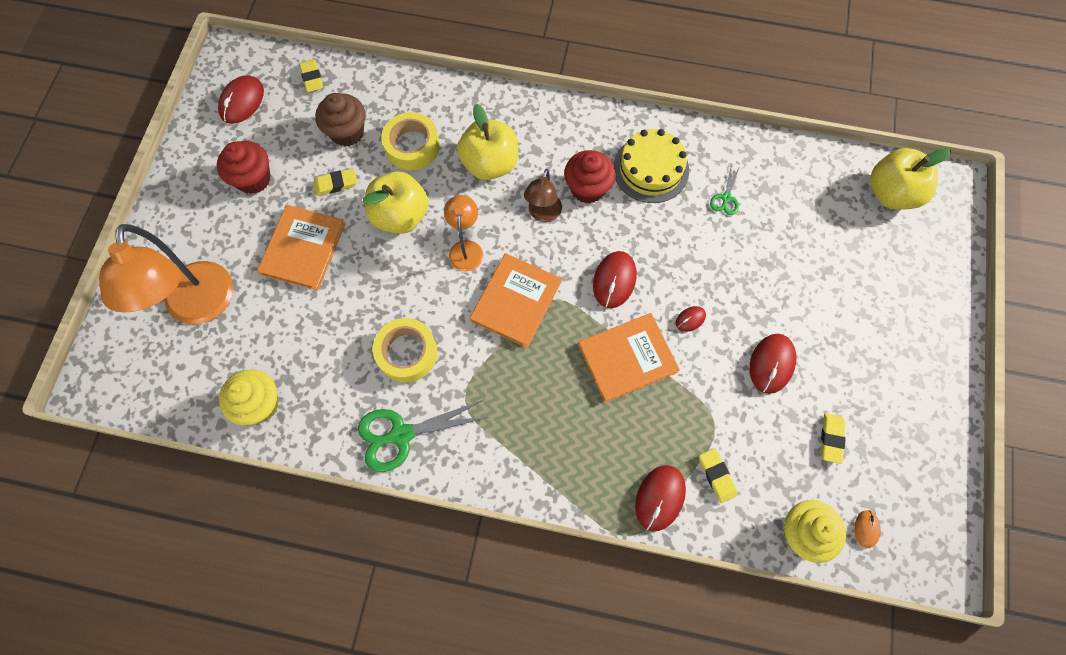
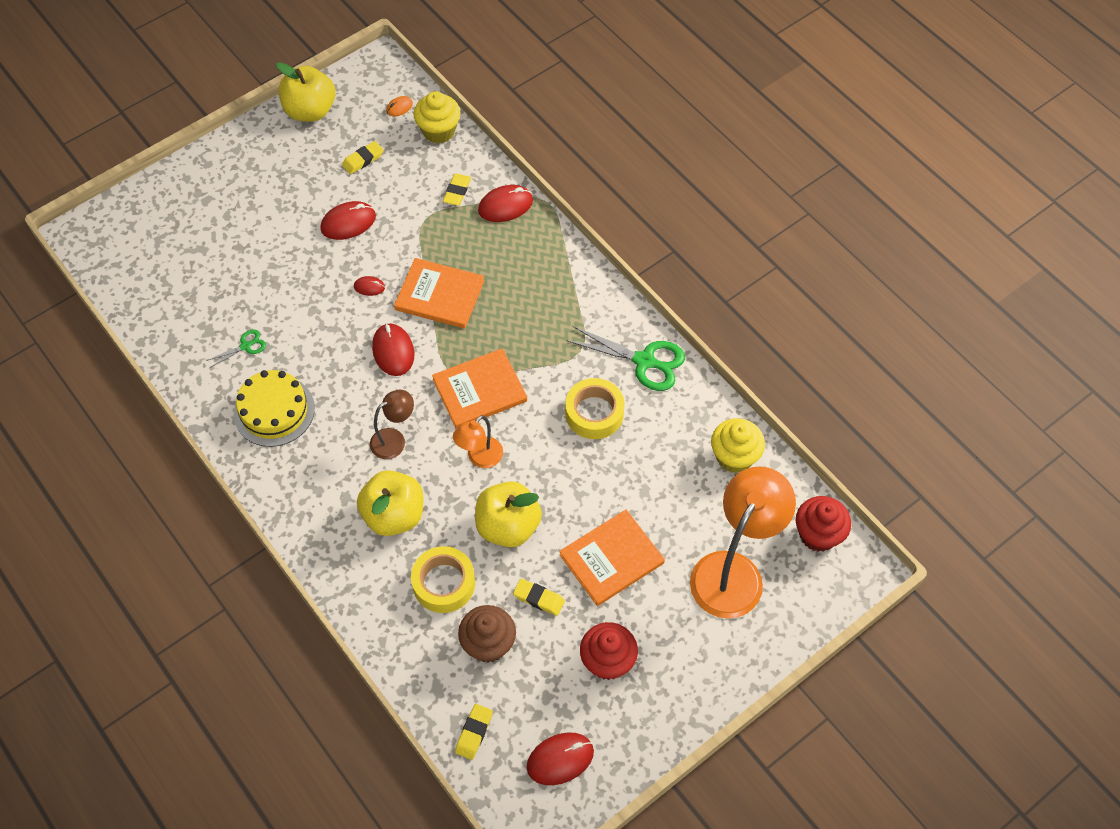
camera: 140 degrees left, 10 degrees down
(587, 188) = (339, 433): red cupcake -> red cupcake (818, 534)
(614, 280) = (393, 351): red mouse -> red mouse turned 75 degrees counterclockwise
(891, 193) = (128, 260): yellow apple -> yellow apple (310, 111)

